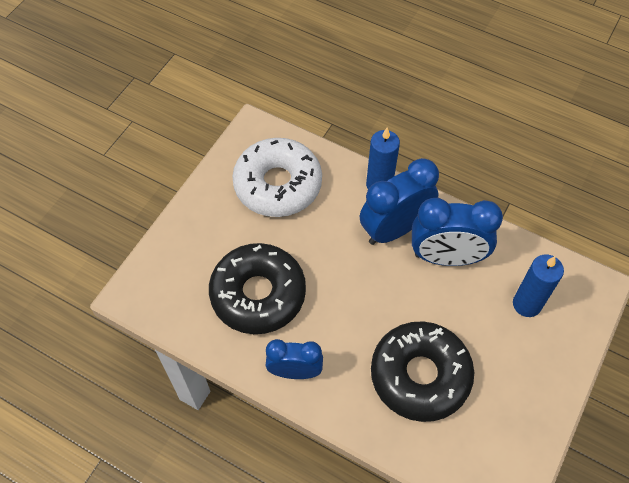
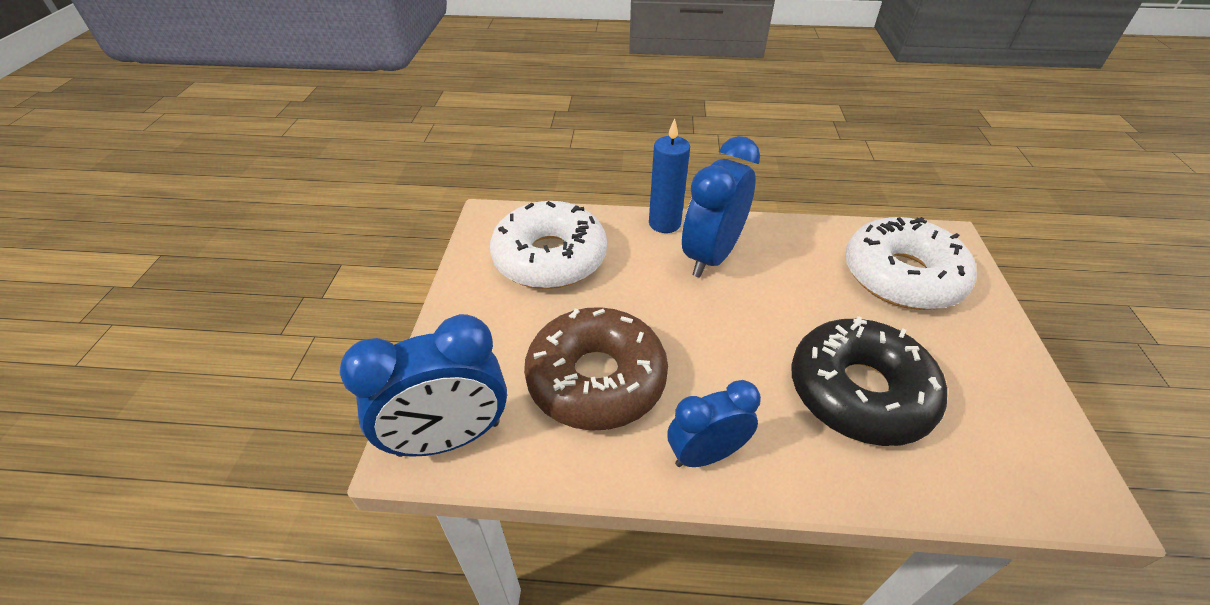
camera: 25 degrees left, 15 degrees down
(258, 294) = (596, 379): black donut -> brown donut
(446, 257) = (786, 263): blue clock -> blue clock (449, 438)
(527, 304) = (901, 276): blue candle -> white donut

